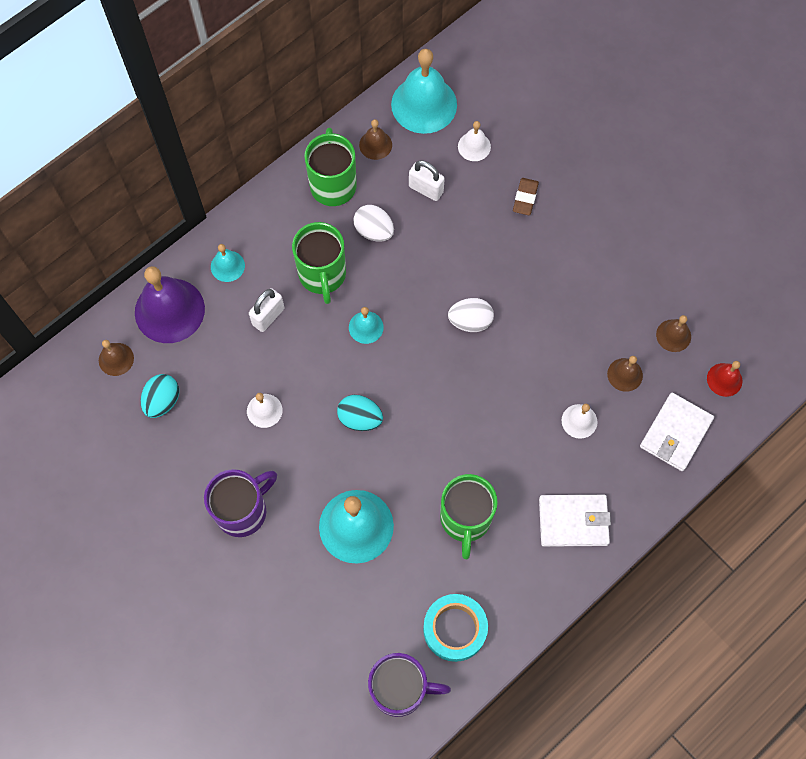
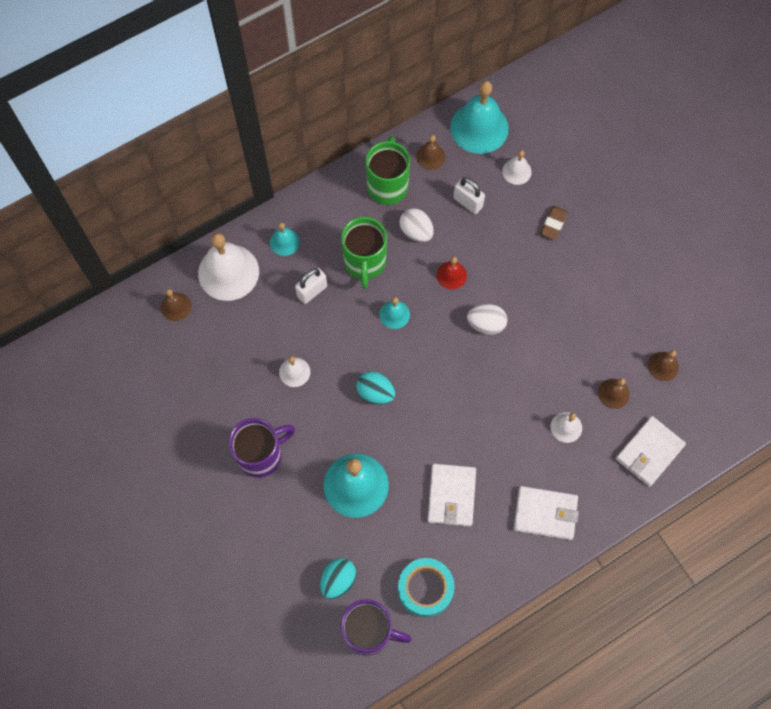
camera: 10 degrees right, 0 degrees up
(162, 401) = (209, 349): turquoise egg -> turquoise egg (338, 580)
(169, 310) = (228, 272): purple bell -> white bell
(465, 519) = (451, 496): green mug -> white wallet
(724, 379) = (701, 412): red bell -> red bell (451, 275)

